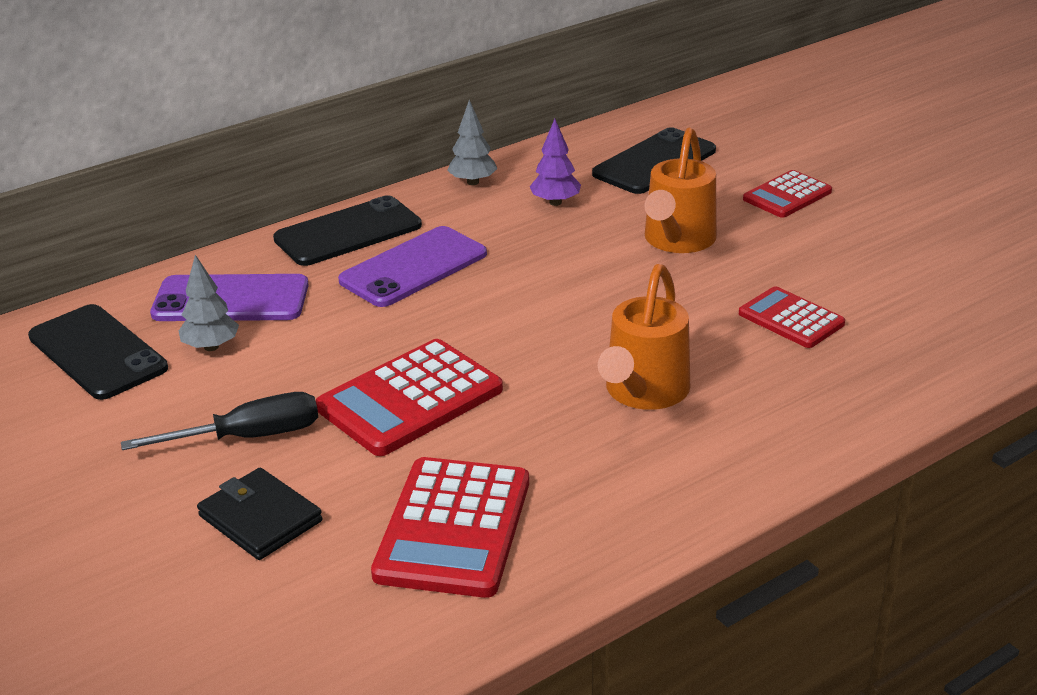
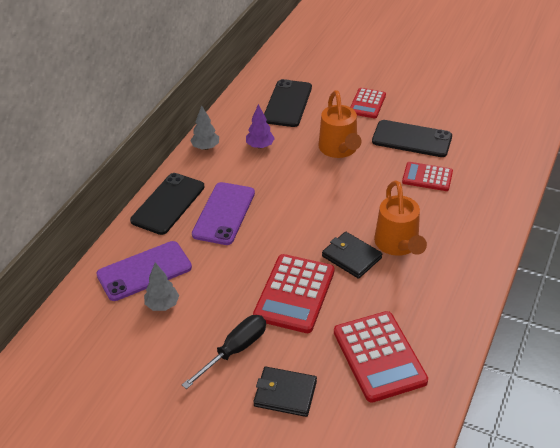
camera: 30 degrees left, 10 degrees up
(98, 352) = (102, 334): black phone -> black phone (412, 139)
(549, 383) = (351, 257): none -> black wallet

